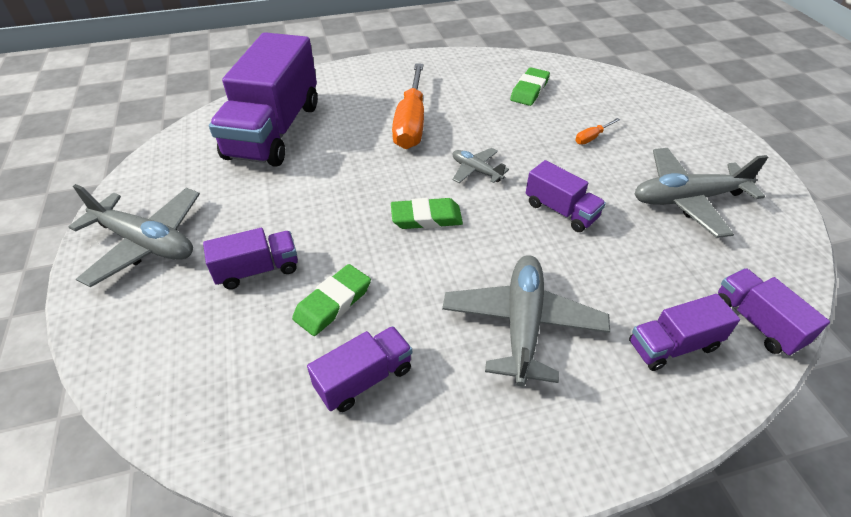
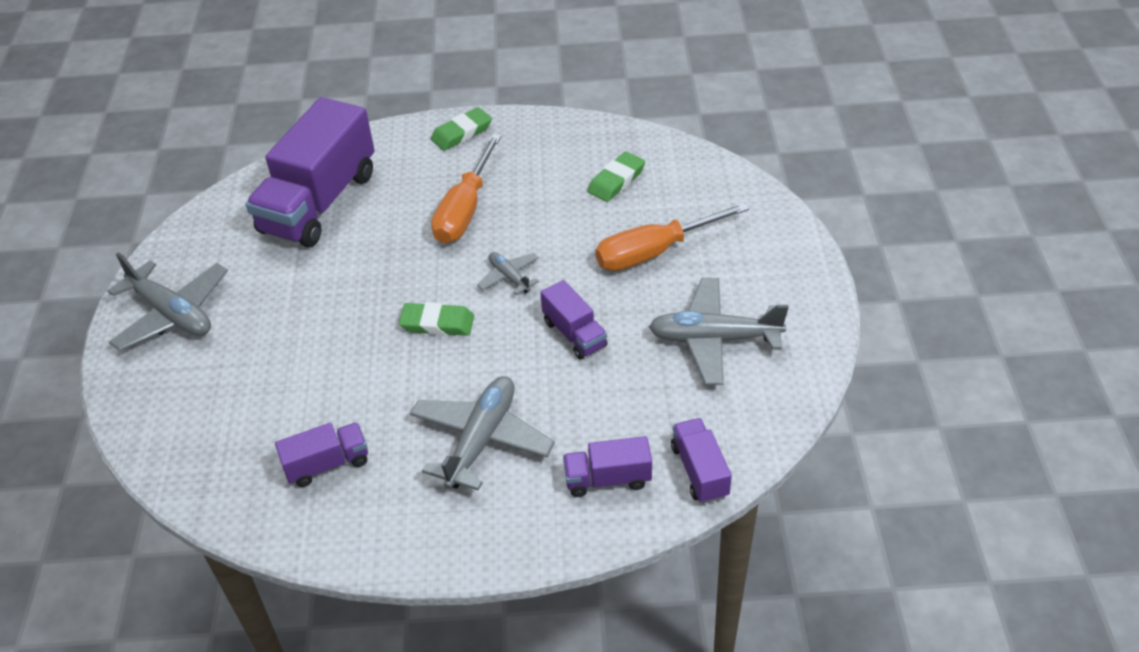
camera: 15 degrees right, 0 degrees up
(257, 270) = (264, 354): purple truck -> none
(333, 303) = (322, 395): green eraser -> green eraser (462, 133)
(592, 137) = (654, 252): orange screwdriver -> orange screwdriver, size x2.41

